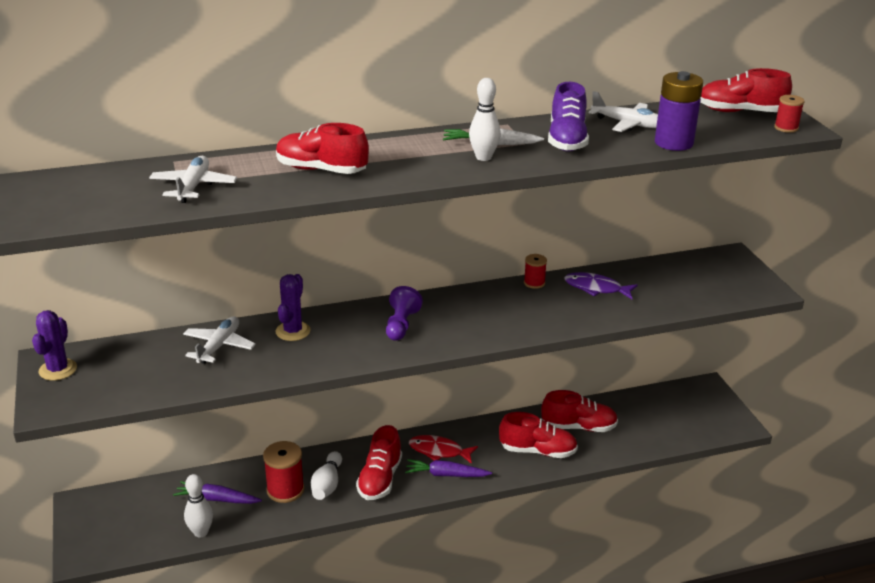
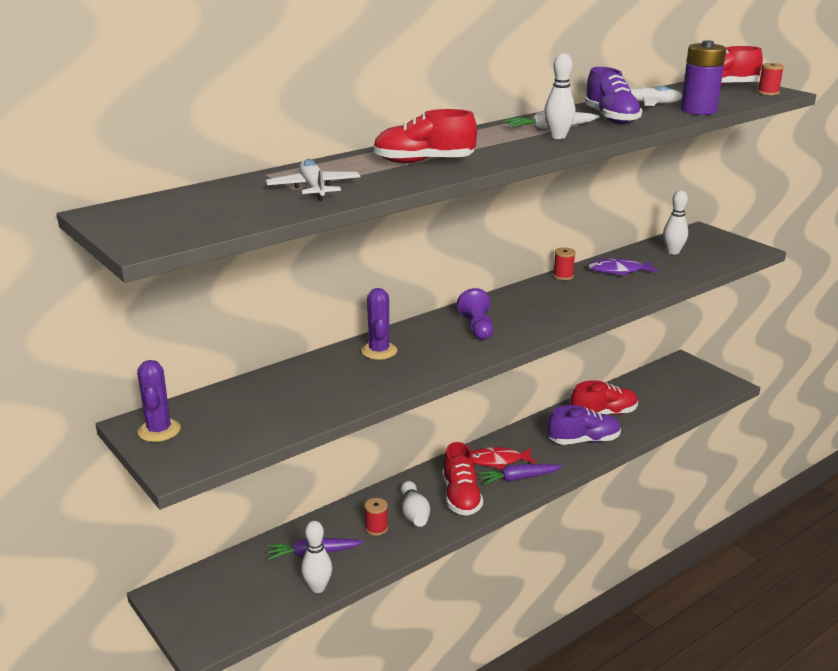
camera: 20 degrees left, 5 degrees down
(219, 346) = (316, 377): white plane -> none
(285, 490) = (376, 528): red spool -> red spool, size x0.58
(538, 451) = (584, 440): red shoe -> purple shoe
(675, 276) = (673, 252): none -> white bowling pin

